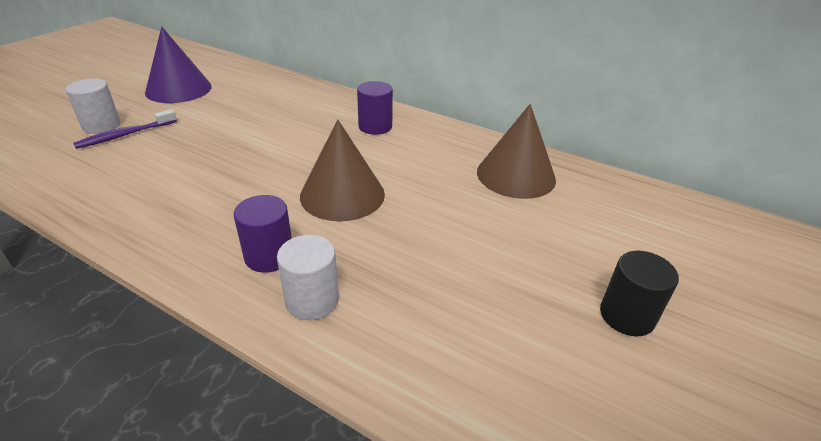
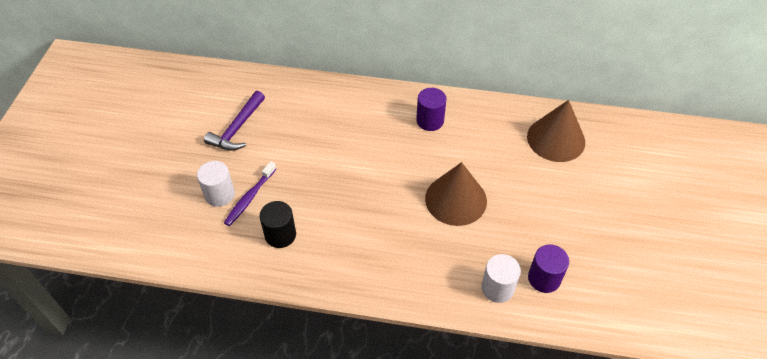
camera: 20 degrees left, 15 degrees up
(178, 89) = (237, 129): purple cone -> purple hammer
(269, 256) = (449, 267): purple cylinder -> purple cylinder (544, 278)
(627, 316) = (666, 232): black cylinder -> black cylinder (280, 235)

